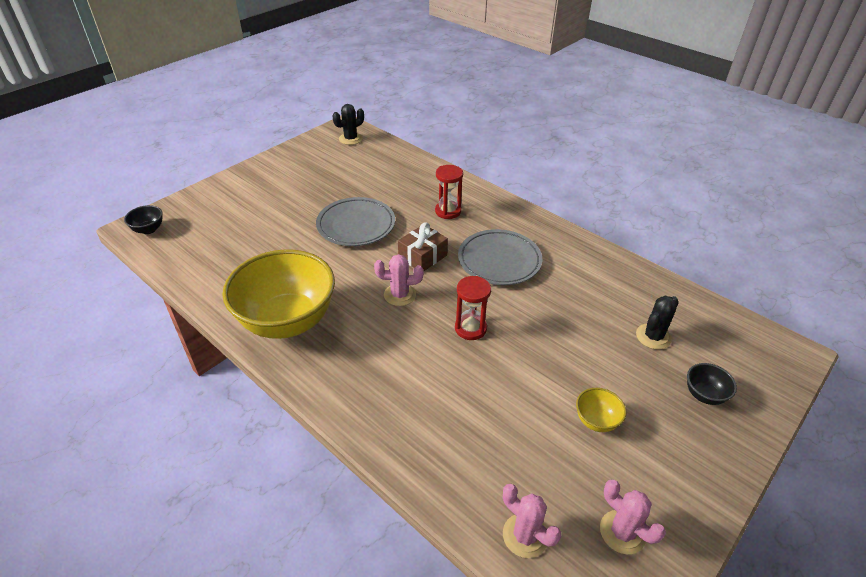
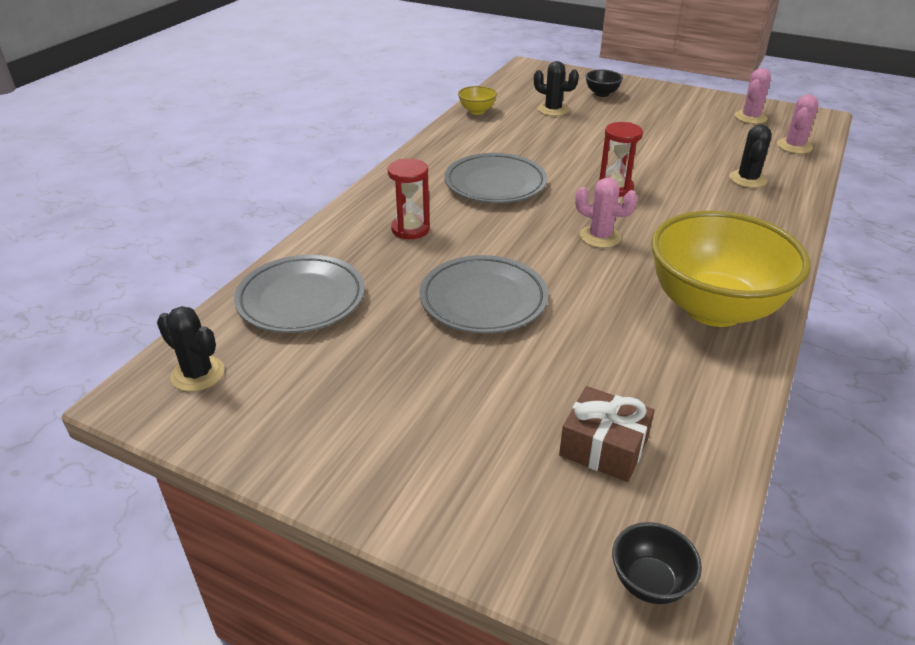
camera: 105 degrees left, 5 degrees down
(392, 167) = (301, 299): none -> grey plate
(400, 295) = (600, 237): pink cactus -> pink cactus turned 45 degrees counterclockwise
(422, 256) = (519, 233): brown gift -> brown gift (603, 447)
(457, 438) = (747, 179): none -> black cactus
(596, 421) = (667, 128): yellow bowl -> yellow bowl (477, 111)

